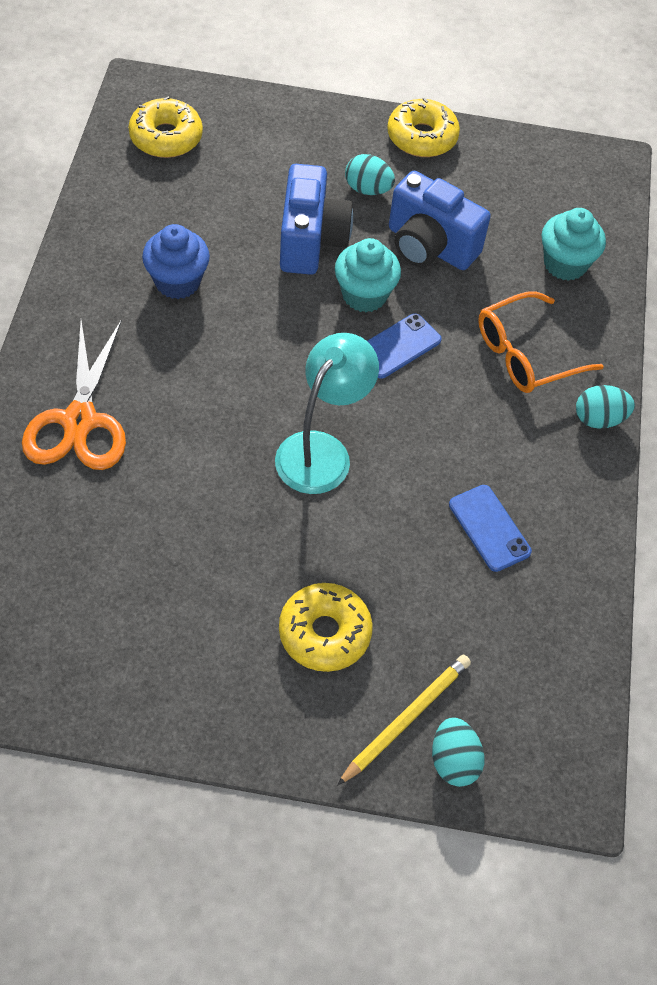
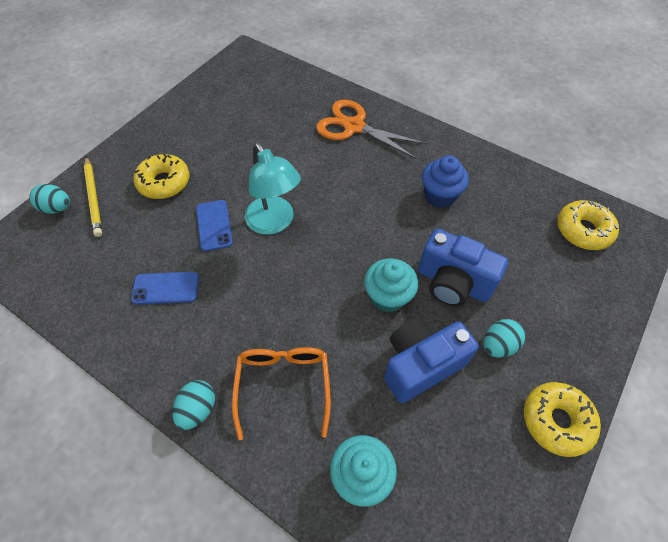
camera: 120 degrees right, 0 degrees up
(398, 346) = (332, 298): blue phone -> blue phone (214, 225)

